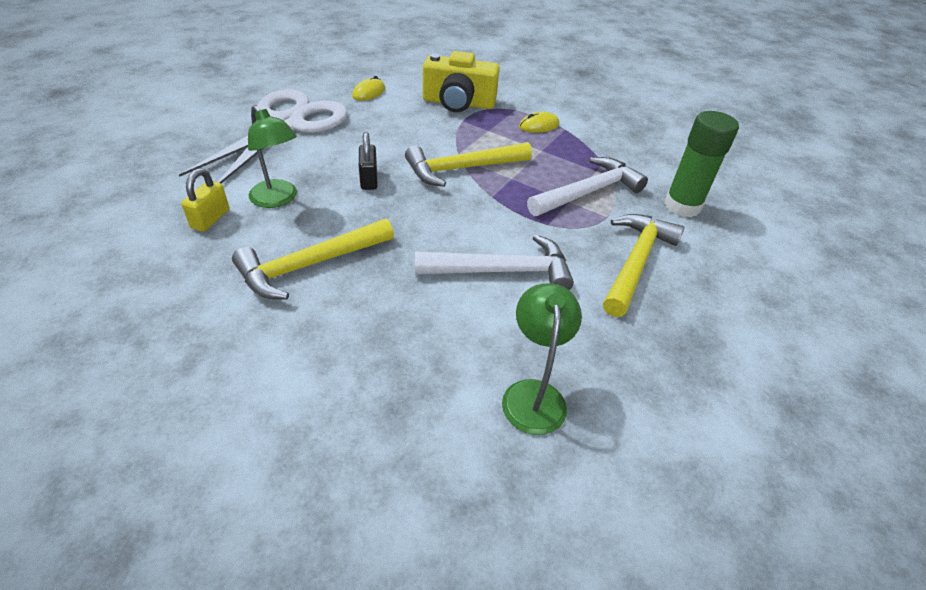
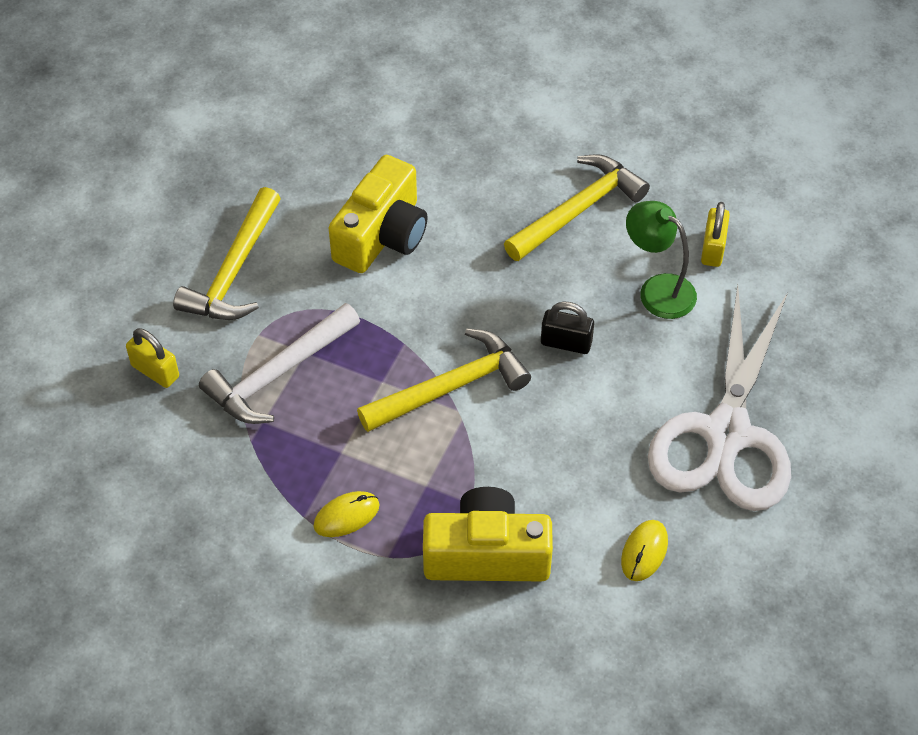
camera: 175 degrees right, 10 degrees up
(369, 179) = (566, 343): black padlock -> black padlock turned 60 degrees counterclockwise
(501, 271) = (382, 235): white hammer -> yellow camera
(533, 394) = (345, 124): green lamp -> none
(682, 206) = (155, 371): green glue stick -> yellow padlock

